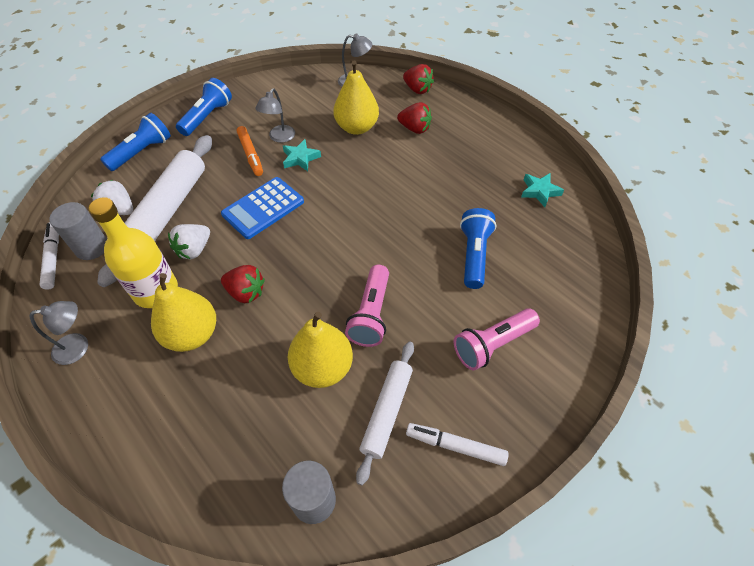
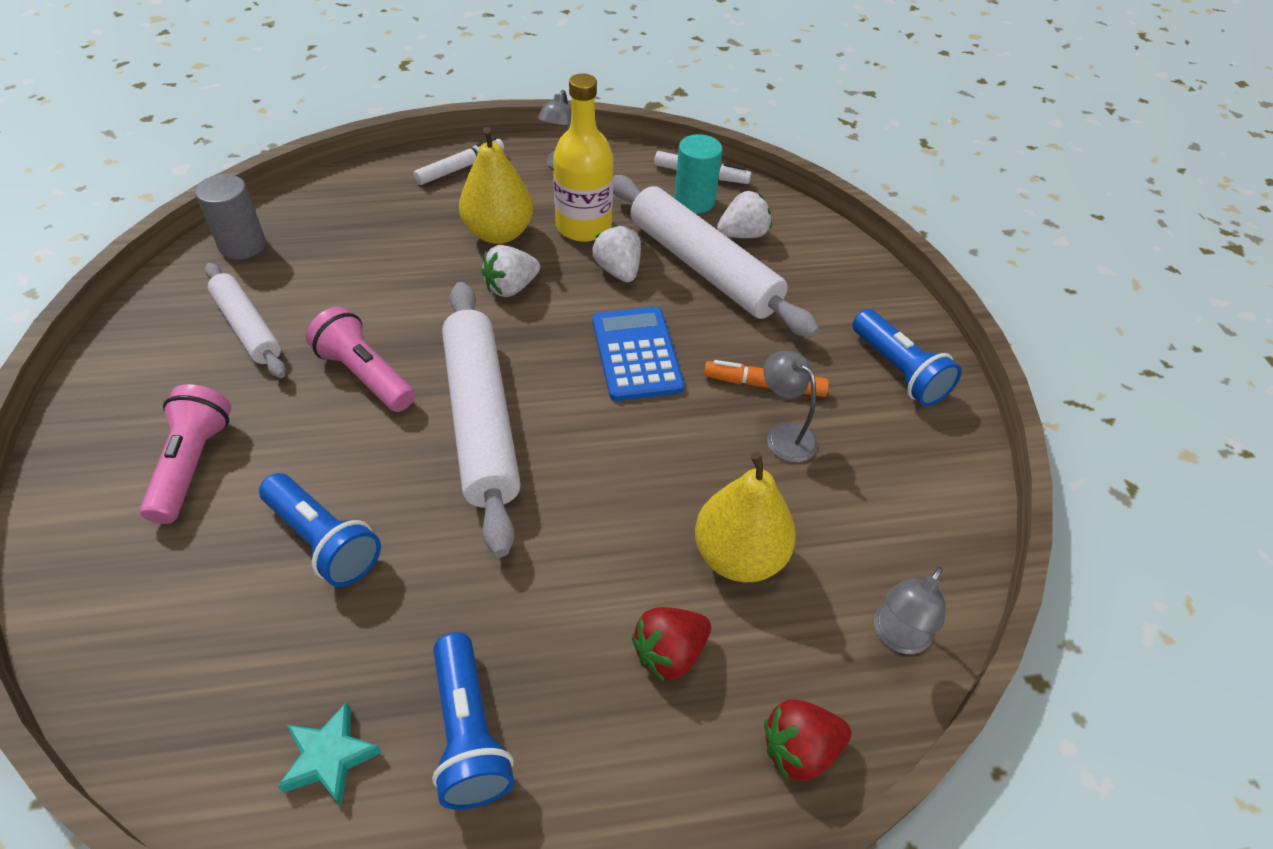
camera: 120 degrees right, 5 degrees down
(92, 247) = (694, 201): grey cylinder -> turquoise cylinder
(142, 152) = (850, 281): blue flashlight -> blue flashlight (468, 733)
(246, 292) = (511, 287): red strawberry -> white strawberry
(300, 158) = (712, 438): turquoise star -> none
(322, 368) = (351, 305): yellow pear -> none
(358, 243) = (480, 419): none -> white rolling pin
(455, 446) = (151, 358): white marker -> white marker (460, 168)

